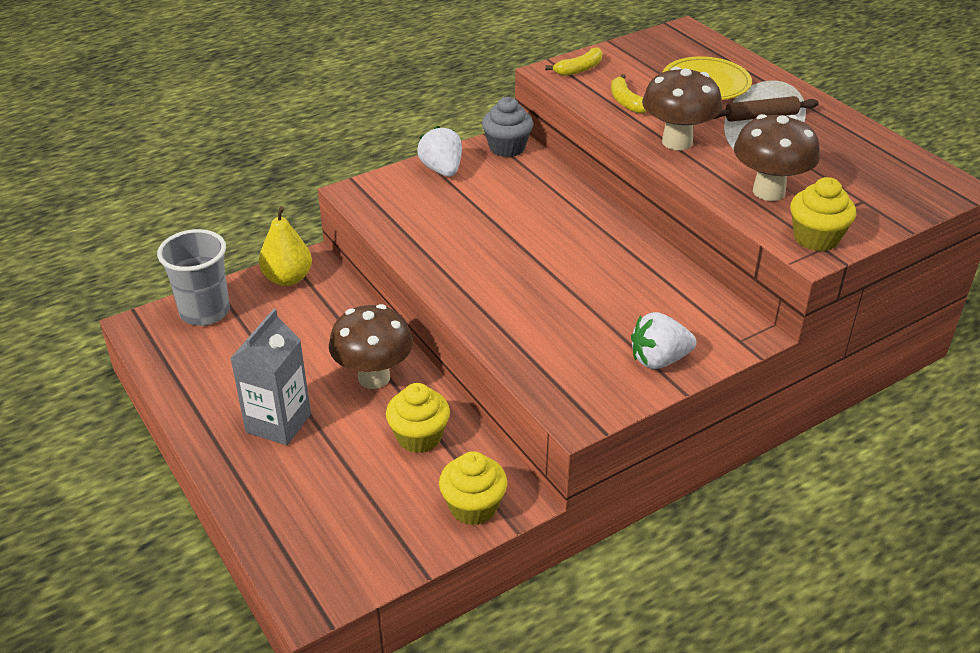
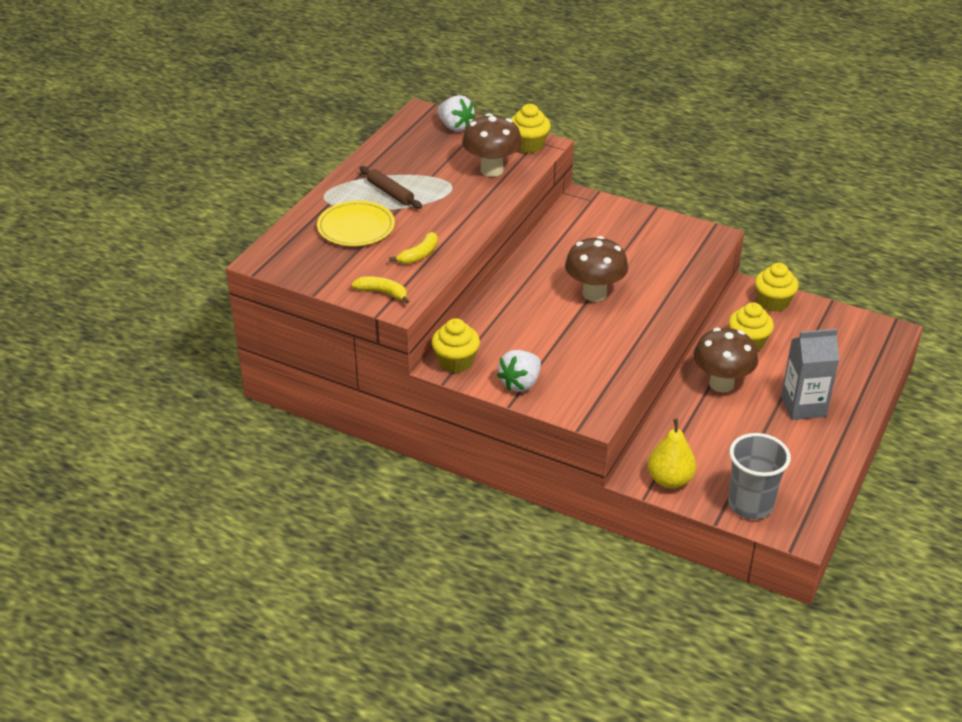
camera: 120 degrees left, 0 degrees up
(507, 147) = (456, 362): grey cupcake -> yellow cupcake
(659, 360) = (639, 222): white strawberry -> white strawberry (455, 127)
(677, 142) = (460, 218): brown mushroom -> brown mushroom (594, 294)

